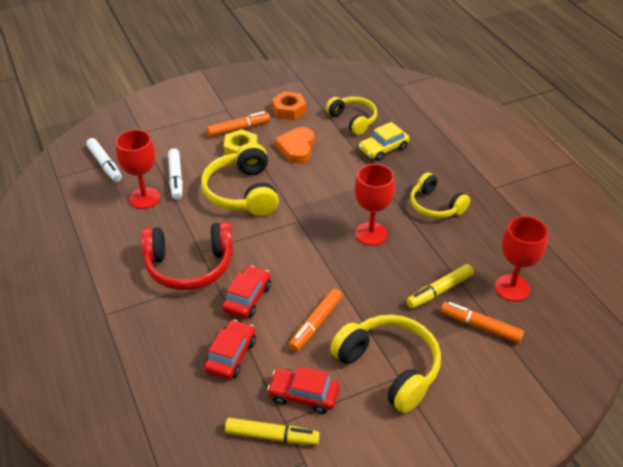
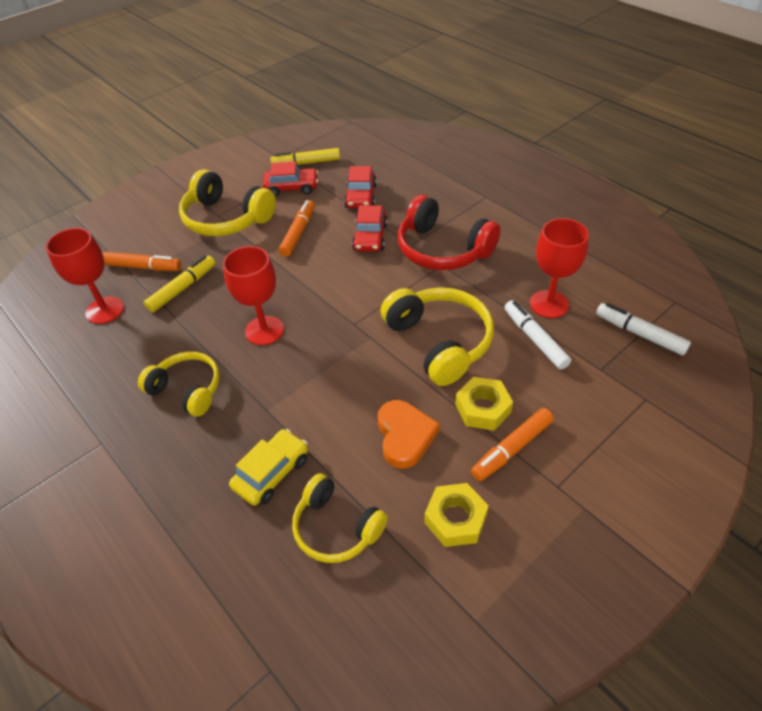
camera: 165 degrees right, 5 degrees up
(189, 266) = (442, 249): red headphones -> red headphones turned 120 degrees counterclockwise
(289, 110) = (455, 519): orange nut -> yellow nut

